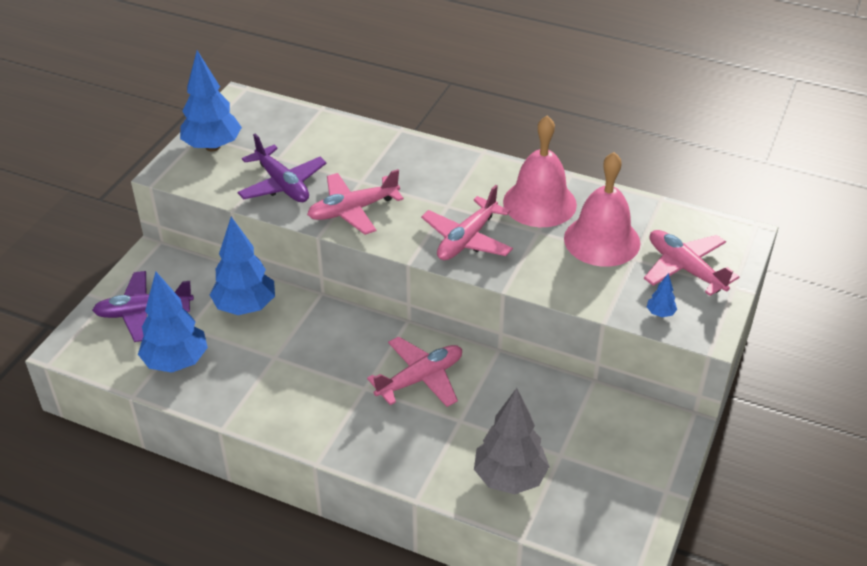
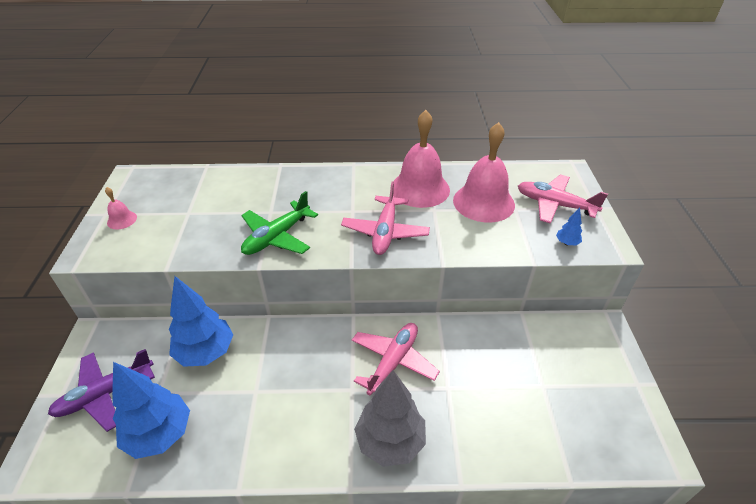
camera: 25 degrees left, 0 degrees up
(213, 146) = (122, 220): blue tree -> pink bell
(282, 184) = (202, 233): purple plane -> none
(353, 210) = (277, 237): pink plane -> green plane
(509, 478) = (521, 425): grey tree -> grey tree (390, 442)

